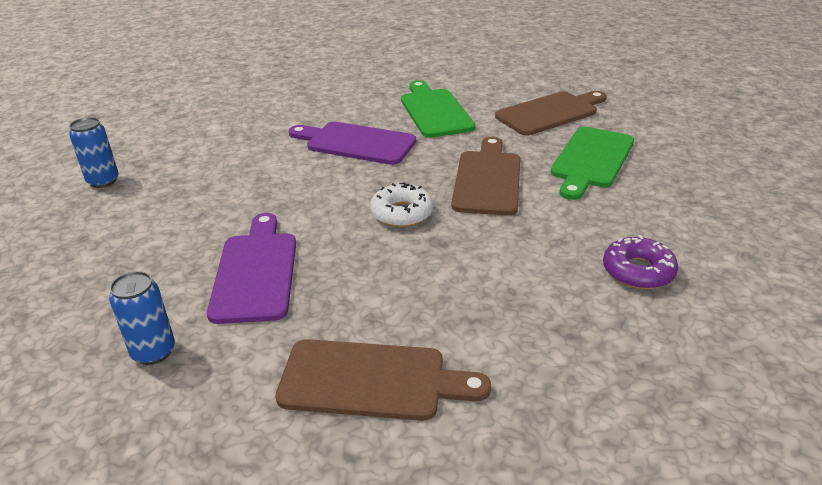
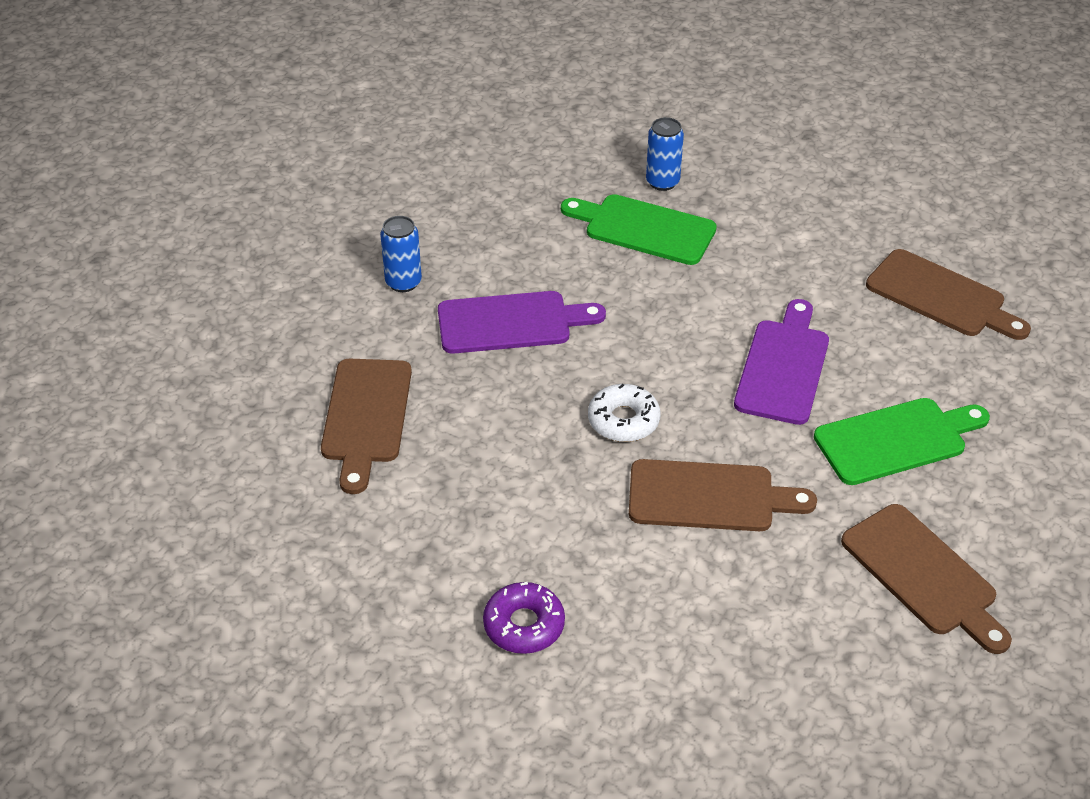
camera: 85 degrees right, 10 degrees up
(303, 87) = (941, 296): none -> brown cutting board
(591, 160) = (778, 610): green cutting board -> green cutting board (644, 229)

